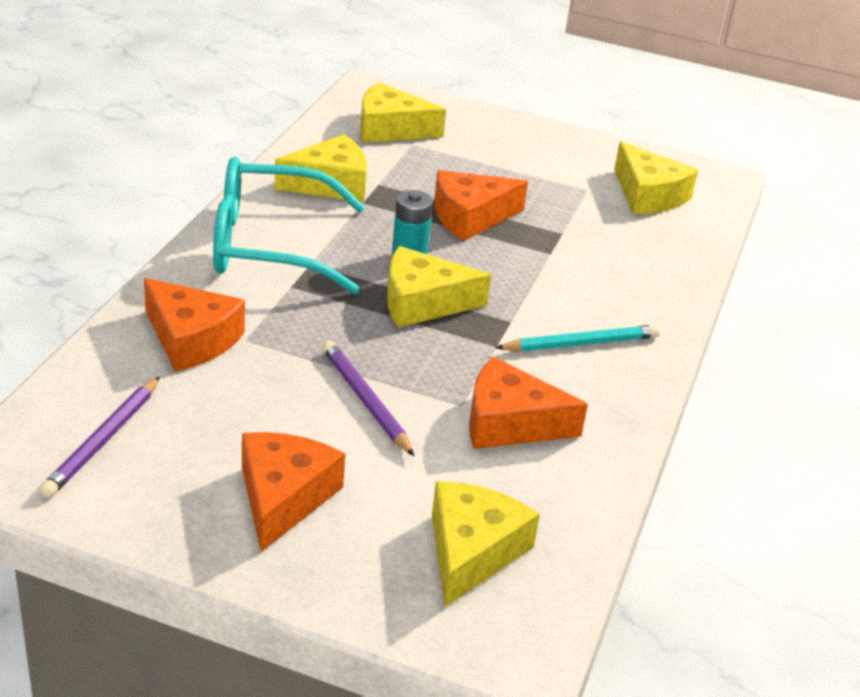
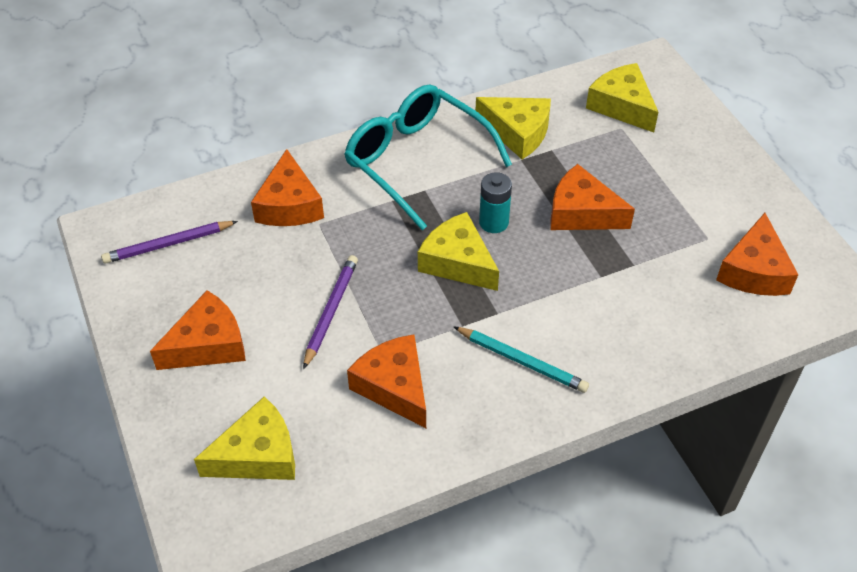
camera: 50 degrees right, 15 degrees up
(648, 195) = (754, 271): yellow cheese -> orange cheese

